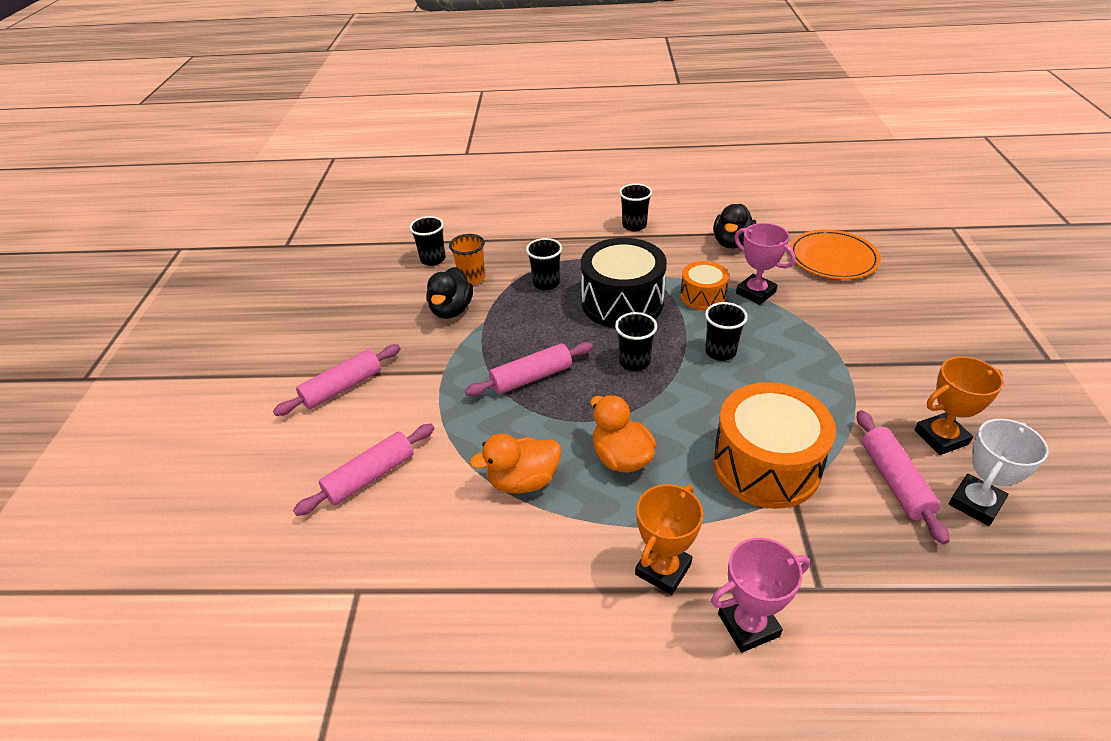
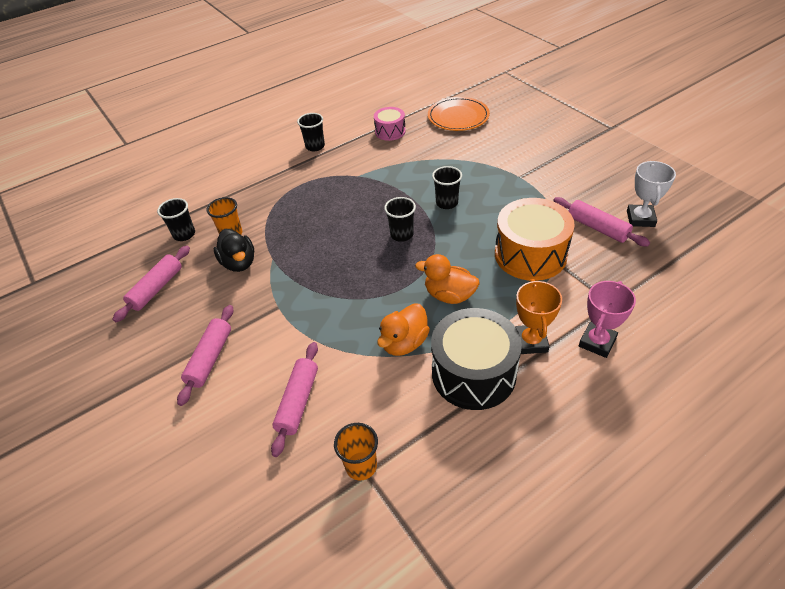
camera: 35 degrees left, 5 degrees up
(360, 580) = (361, 466): none -> orange cup
(531, 377) = (345, 278): pink rolling pin -> pink rolling pin (157, 288)
(546, 283) = (291, 212): black cup -> none
(622, 302) = (357, 201): black drum -> black drum (473, 373)
(702, 296) = (404, 174): orange drum -> none
(732, 242) = (390, 131): black duck -> pink drum
(755, 293) = (434, 157): pink trophy -> none
(941, 437) = (598, 193): orange trophy -> none

